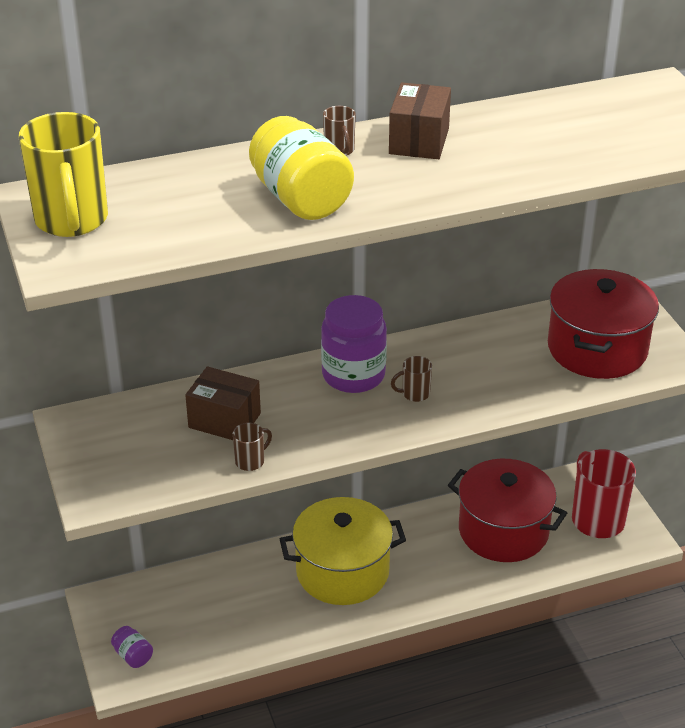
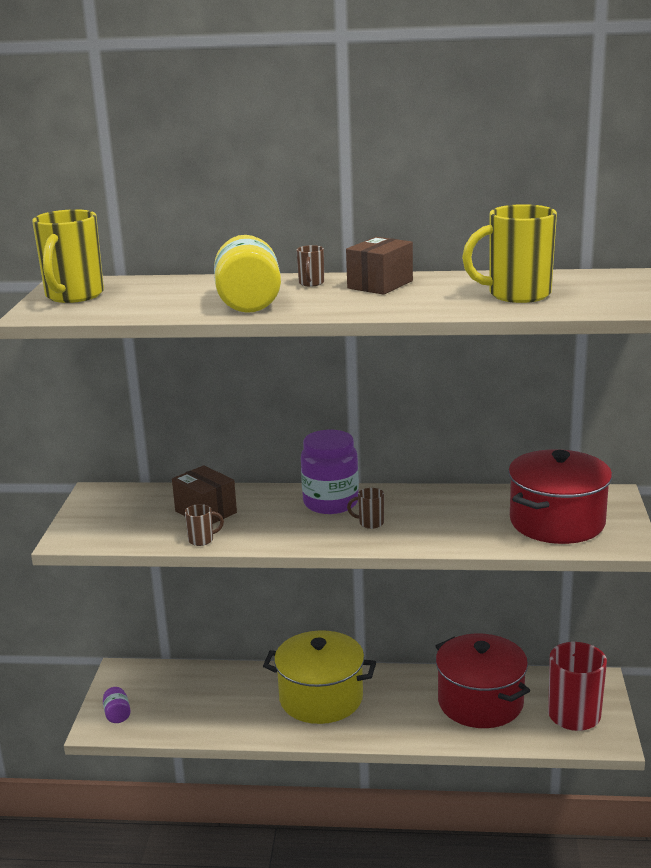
camera: 25 degrees right, 15 degrees down
(577, 138) = (516, 295): none -> yellow mug

